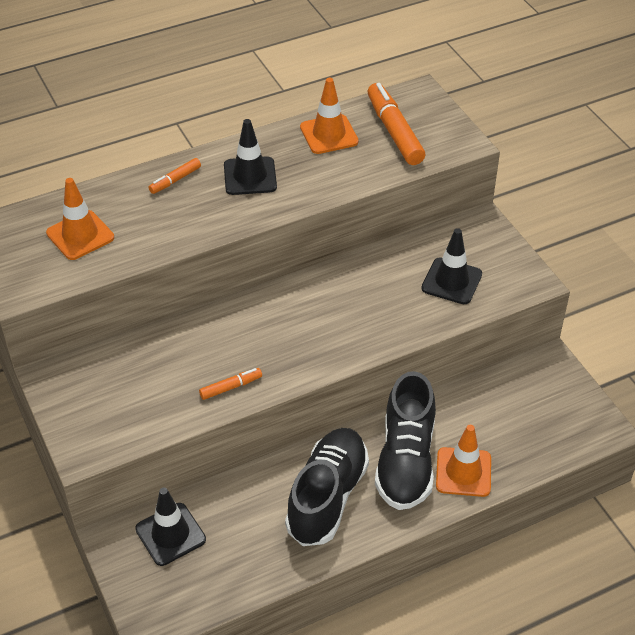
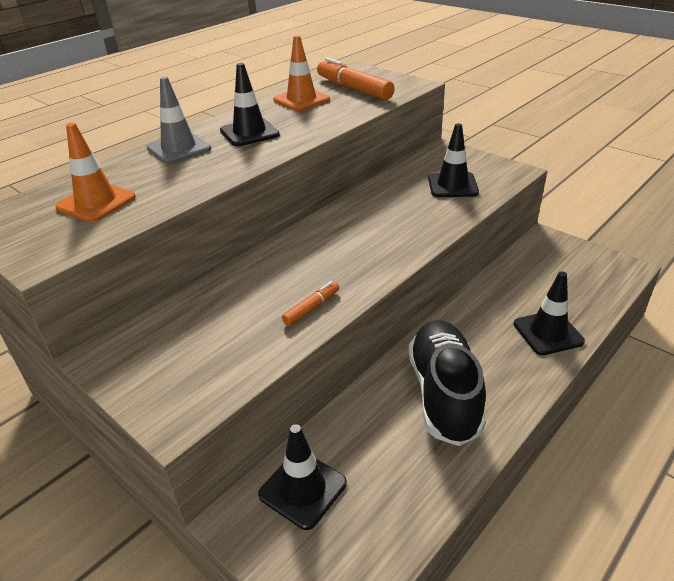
camera: 20 degrees left, 10 degrees down
(175, 180) = (179, 148): orange marker -> grey traffic cone
(405, 461) = (491, 340): black shoe -> none
(463, 472) = (548, 333): orange traffic cone -> black traffic cone

